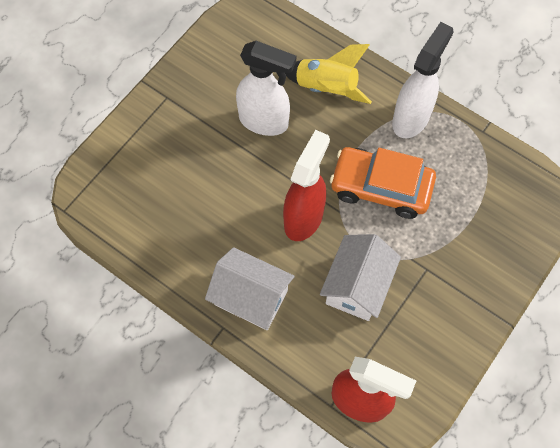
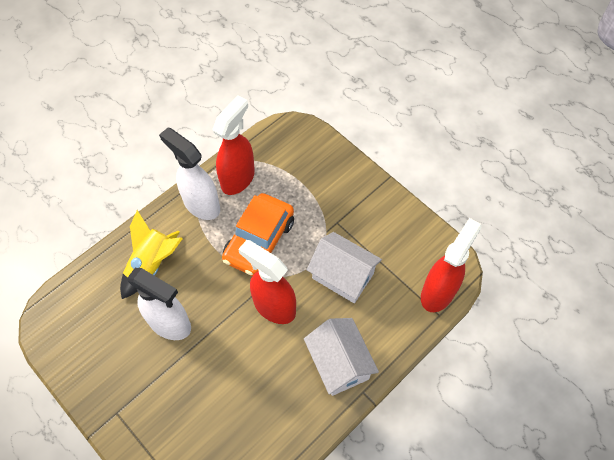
camera: 80 degrees left, 5 degrees down
(251, 297) = (339, 363): white house -> white house turned 60 degrees counterclockwise
(264, 121) = (170, 324): white spray bottle -> white spray bottle turned 90 degrees clockwise
(456, 149) = (238, 178): none -> red spray bottle

